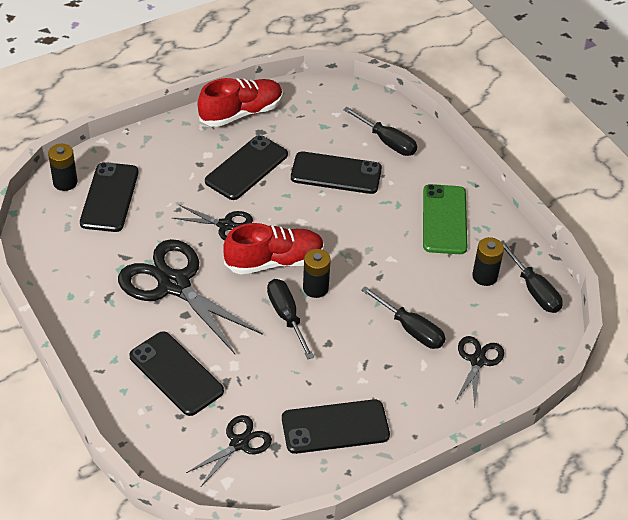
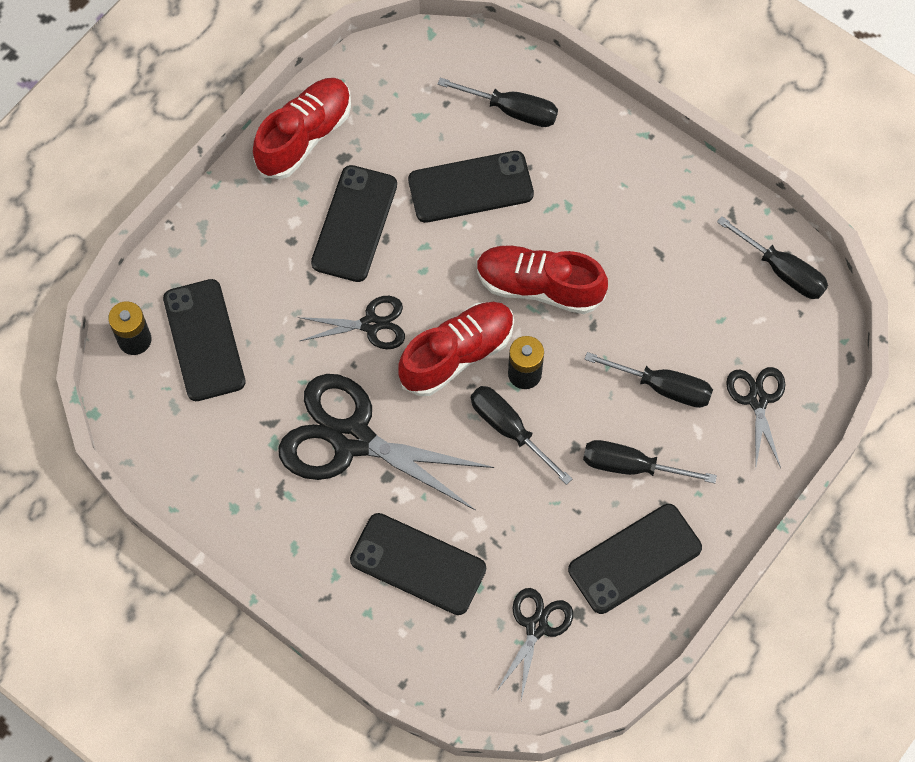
camera: 20 degrees left, 20 degrees up
(353, 242) = (539, 286): none -> red shoe
(363, 369) = (632, 466): none -> black screwdriver
(444, 219) = (634, 206): green phone -> none
(484, 276) = (717, 273): black battery -> none

